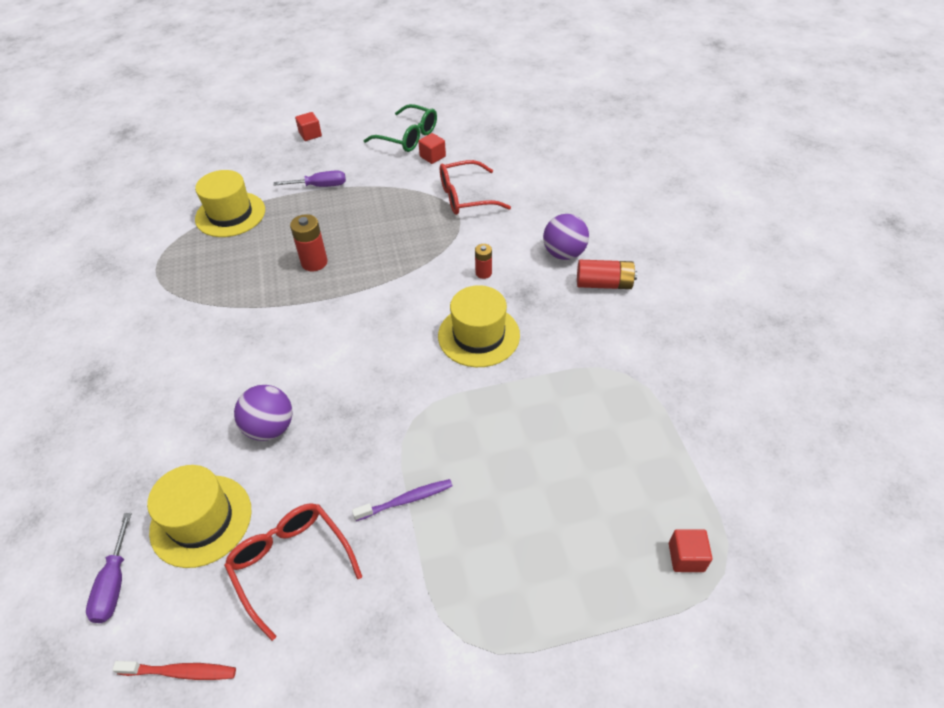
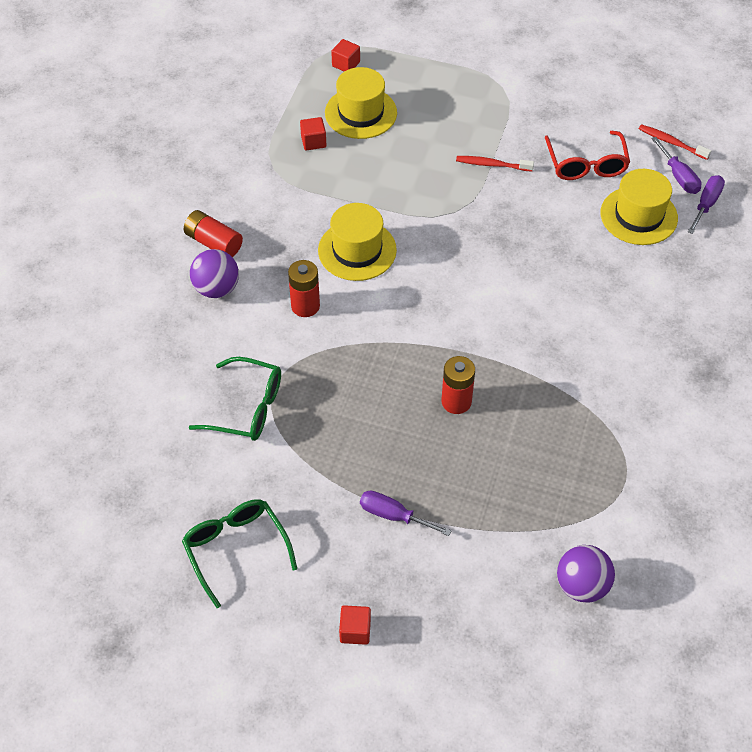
camera: 150 degrees left, 5 degrees up
(159, 611) = (678, 177): none -> purple screwdriver
(230, 214) = (518, 524): yellow hat -> yellow hat (361, 113)
(270, 428) = (566, 256): purple ball -> purple ball (582, 585)
(406, 500) = (492, 165): purple toothbrush -> red toothbrush
(432, 156) = (233, 494): red cube -> red cube (313, 141)
(465, 197) = (247, 408): red glasses -> green glasses
(483, 273) = (305, 306): red battery -> red battery, size x1.62

